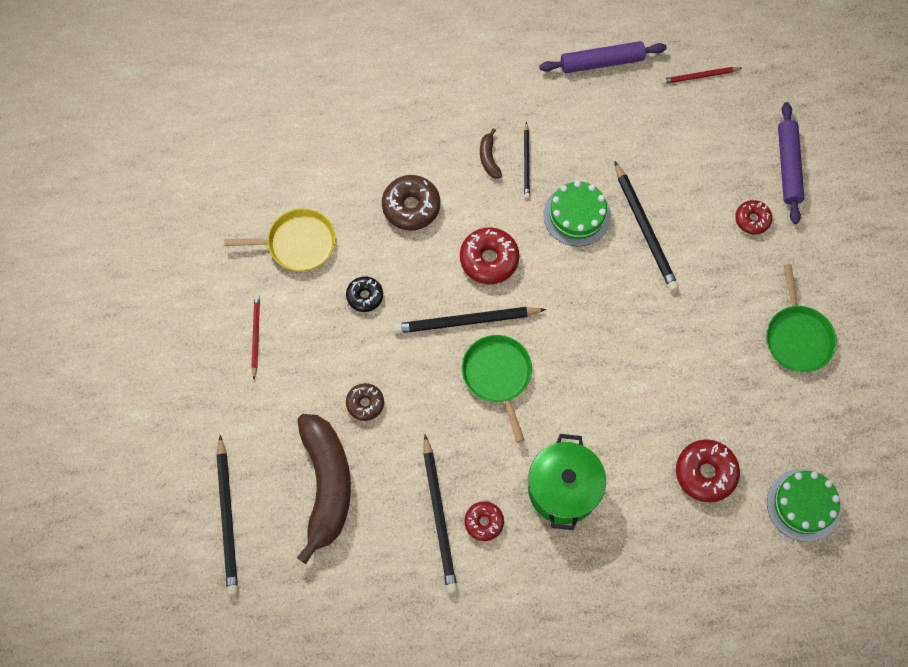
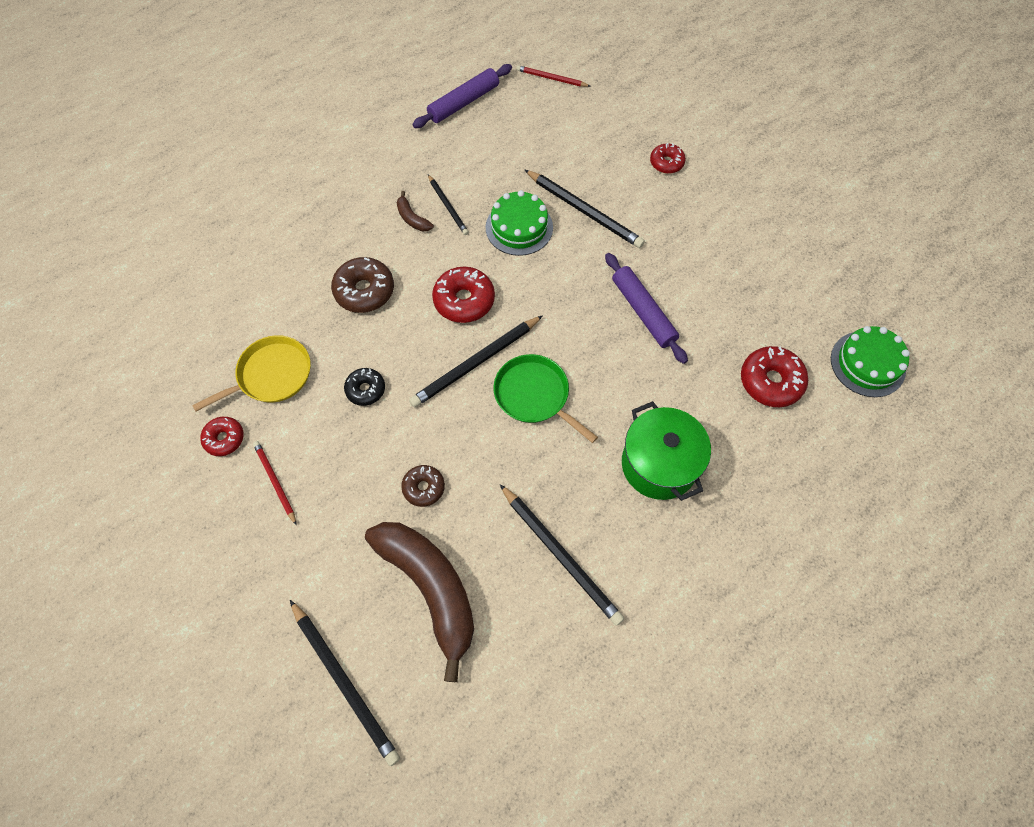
camera: 30 degrees left, 5 degrees down
(484, 522) = (606, 536): red donut -> red donut (224, 439)
(699, 76) = (551, 78): red pencil -> red pencil turned 60 degrees clockwise
(788, 166) = (667, 111): purple rolling pin -> purple rolling pin (643, 312)
(797, 337) = (765, 233): green pan -> none

